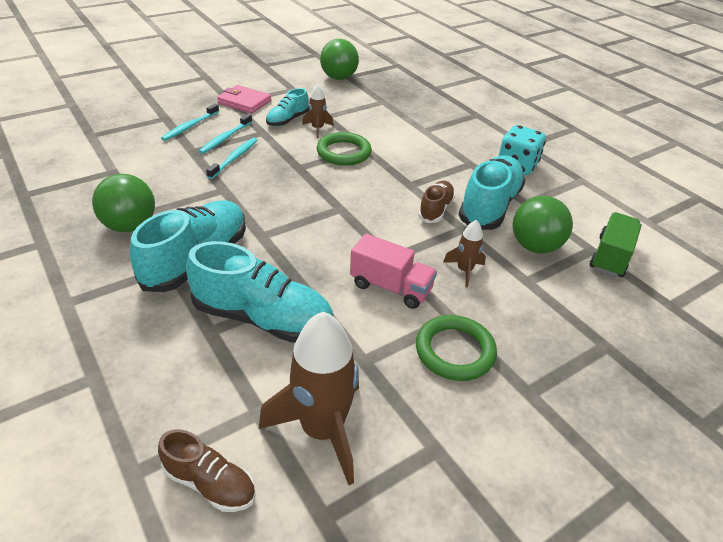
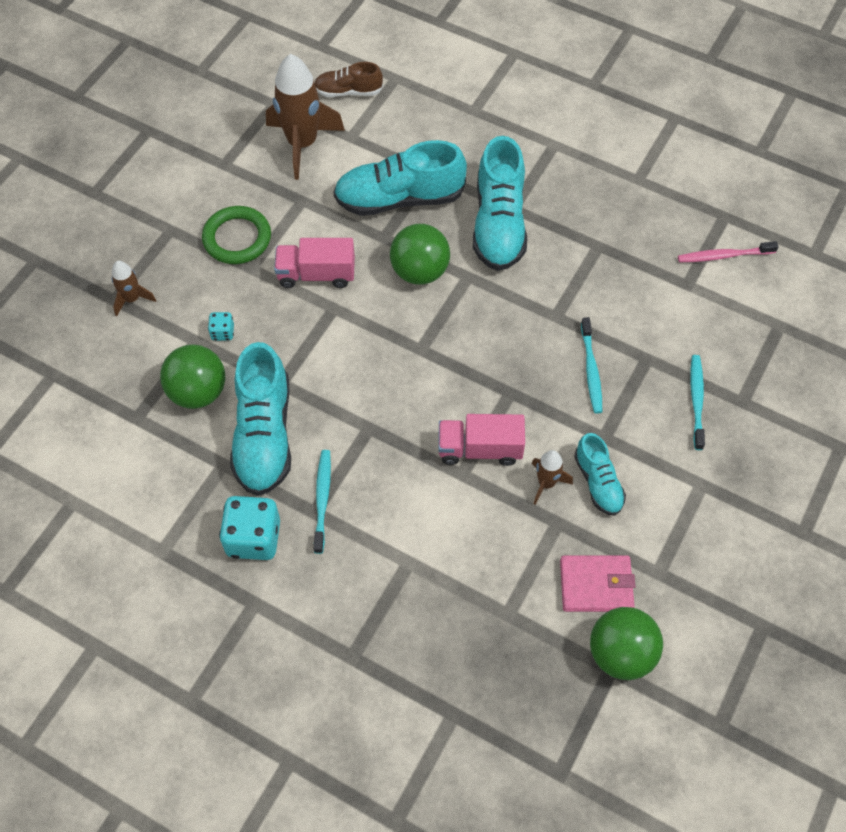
camera: 155 degrees right, 20 degrees up
(64, 175) = (724, 256): none -> pink toothbrush
(130, 226) = (590, 229): green ball -> green ball (420, 271)
(225, 138) = (635, 401): turquoise toothbrush -> turquoise toothbrush (322, 499)
(244, 102) = (688, 494): pink wallet -> pink wallet (596, 585)
(287, 120) = (598, 482): turquoise shoe -> turquoise shoe turned 150 degrees clockwise
(344, 152) = (480, 449): green ring -> pink truck
(435, 209) = (321, 398): brown shoe -> none
(464, 271) = (258, 324): brown rocket -> brown rocket (132, 299)
(500, 277) = (222, 332): none -> turquoise dice
(610, 257) = (116, 415): green truck -> none

